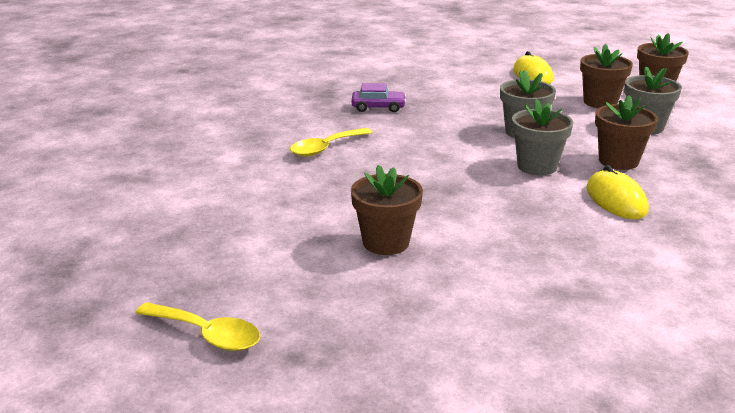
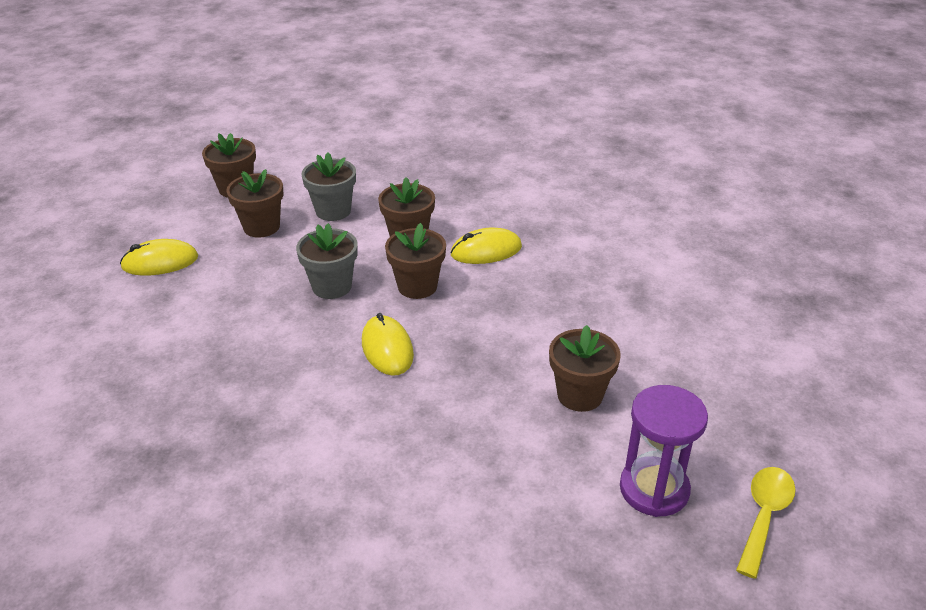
camera: 90 degrees left, 10 degrees up
(257, 273) = (654, 489): none -> purple hourglass
(325, 148) = (354, 449): yellow spoon -> none
(378, 107) = (227, 400): purple car -> none
(442, 156) = (387, 348): none -> yellow mouse
(537, 166) = (417, 286): grey flower pot -> brown flower pot

